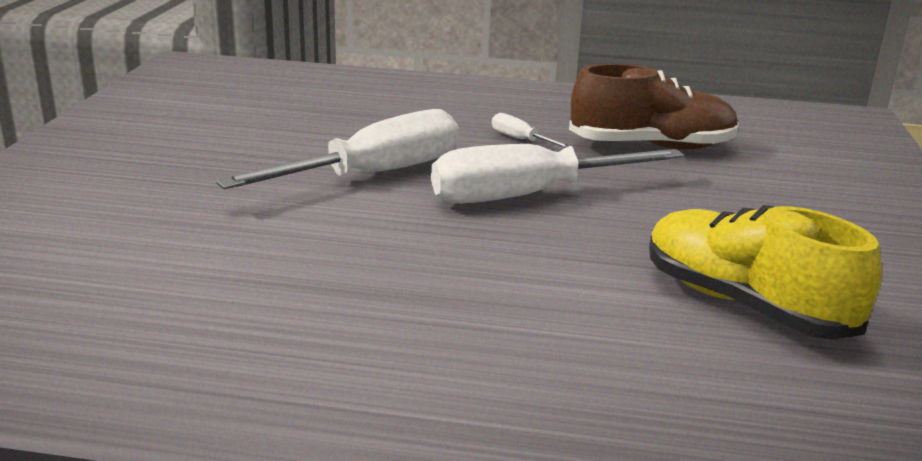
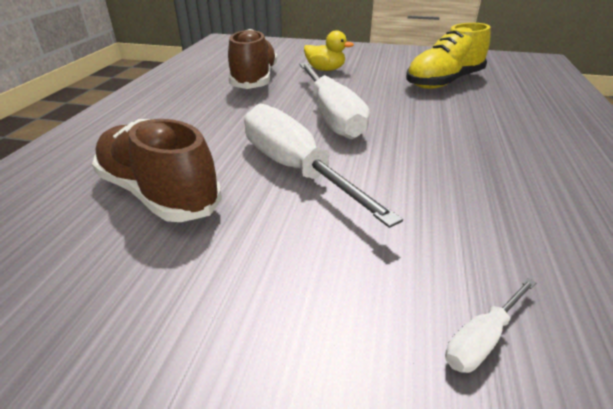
camera: 85 degrees left, 10 degrees up
(331, 123) = (159, 193): none -> brown shoe
(520, 140) = (232, 113): white screwdriver -> white screwdriver (482, 339)
(741, 195) = (325, 70): none -> yellow duck

